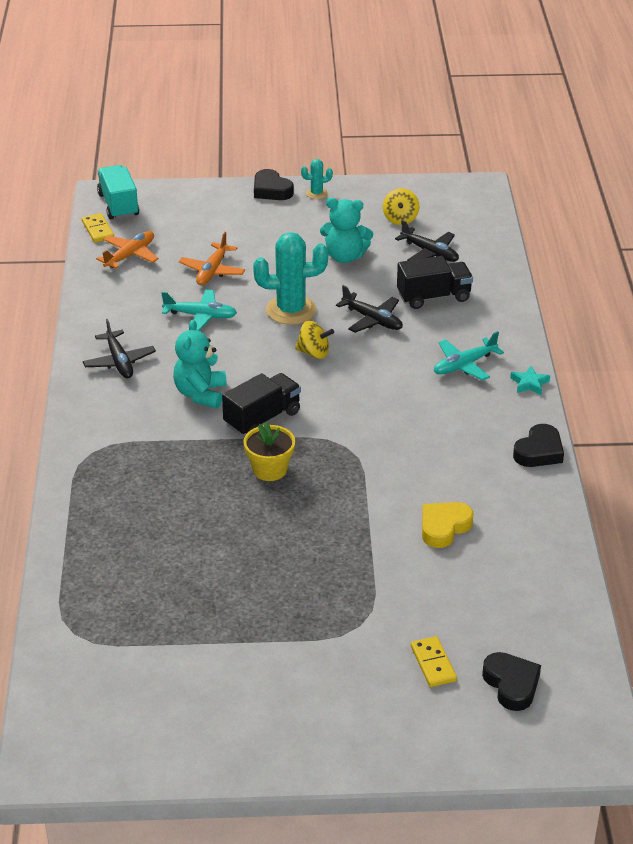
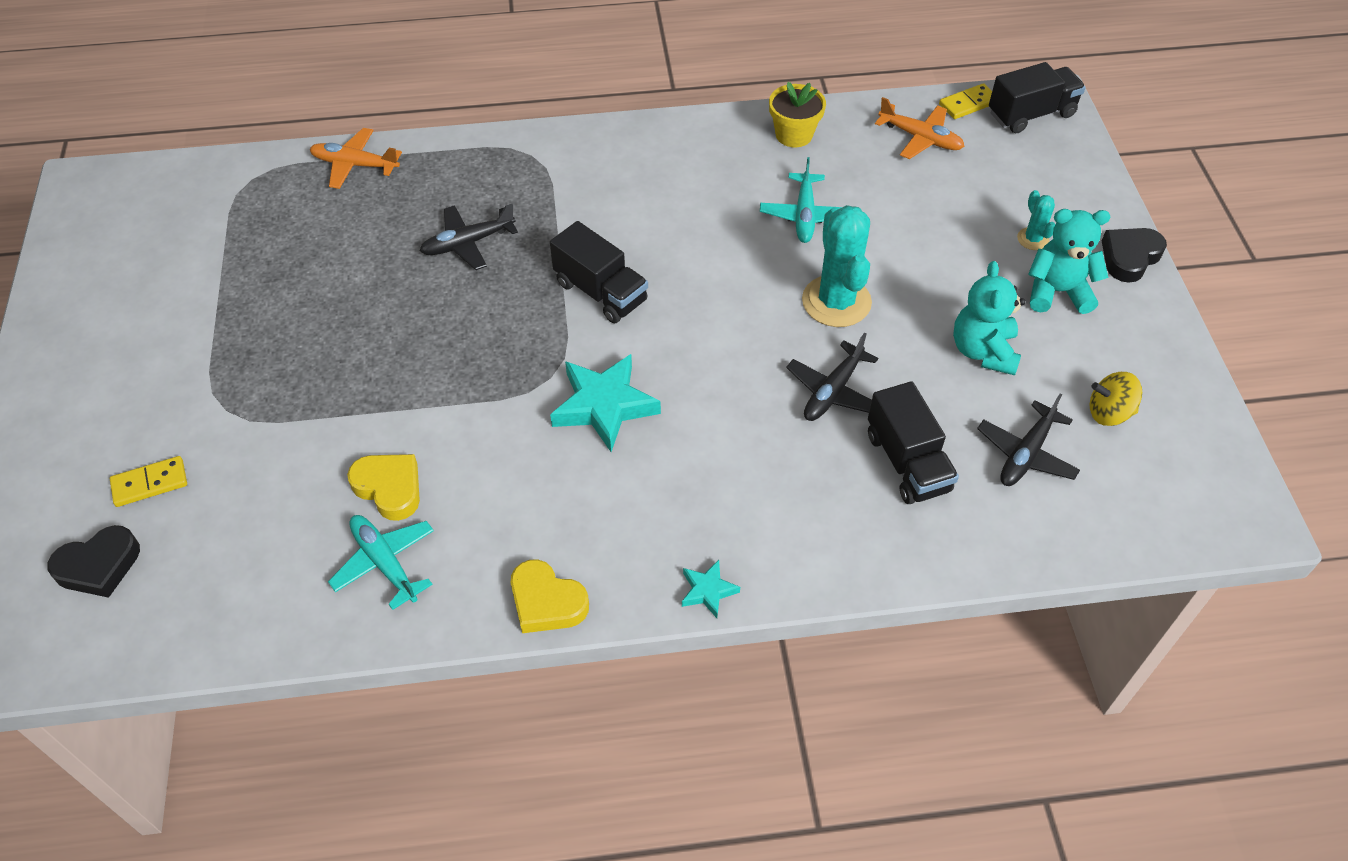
camera: 85 degrees right, 15 degrees up
(118, 205) = (1031, 114): turquoise truck -> black truck
(119, 362) = (698, 156): black plane -> black plane (468, 243)
(200, 394) = (644, 232): turquoise teddy bear -> turquoise teddy bear (1057, 292)
(212, 271) = (907, 216): orange plane -> orange plane (355, 165)
(270, 469) = (503, 307): yellow flower pot -> yellow flower pot (794, 135)
(314, 353) = (744, 332): yellow spinning top -> none
(316, 193) = (1141, 308): turquoise cactus -> turquoise cactus (1033, 239)
(375, 421) = (604, 406): none -> turquoise star
(464, 365) = (742, 505): turquoise plane -> turquoise plane (385, 563)
(539, 451) = (546, 602): black heart -> yellow heart

